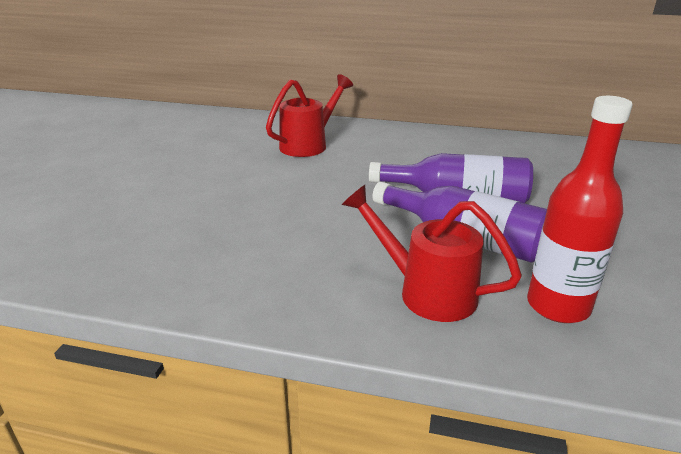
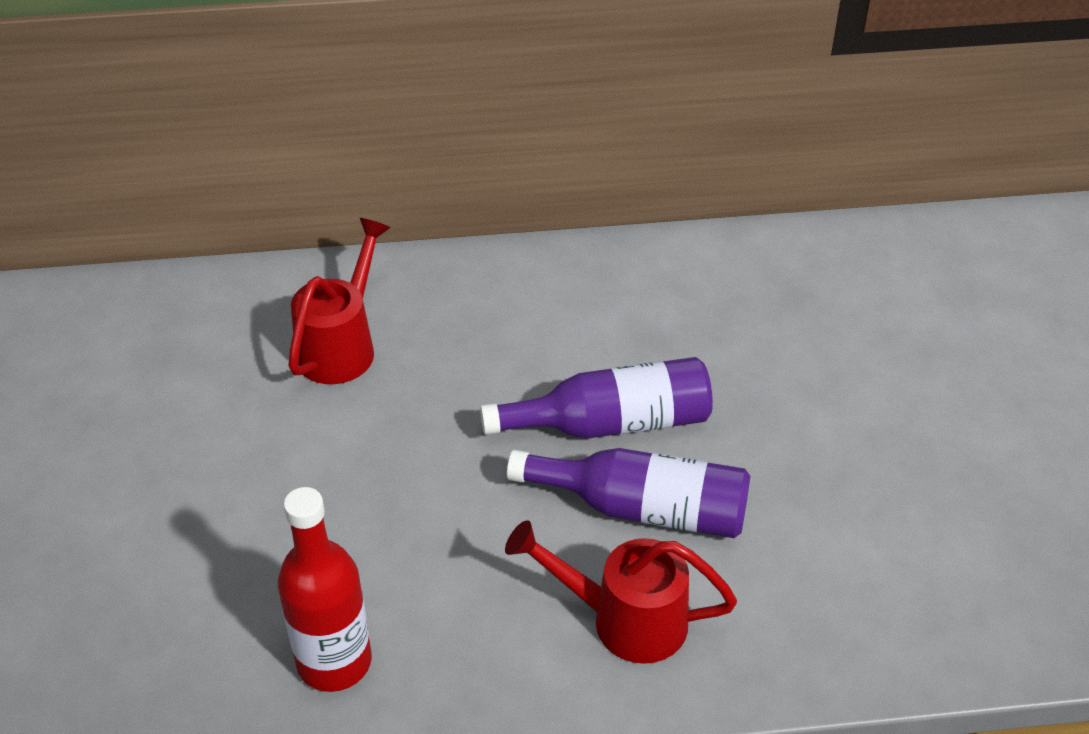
camera: 20 degrees left, 15 degrees up
(558, 306) = (775, 598): red bottle -> red bottle (334, 662)

